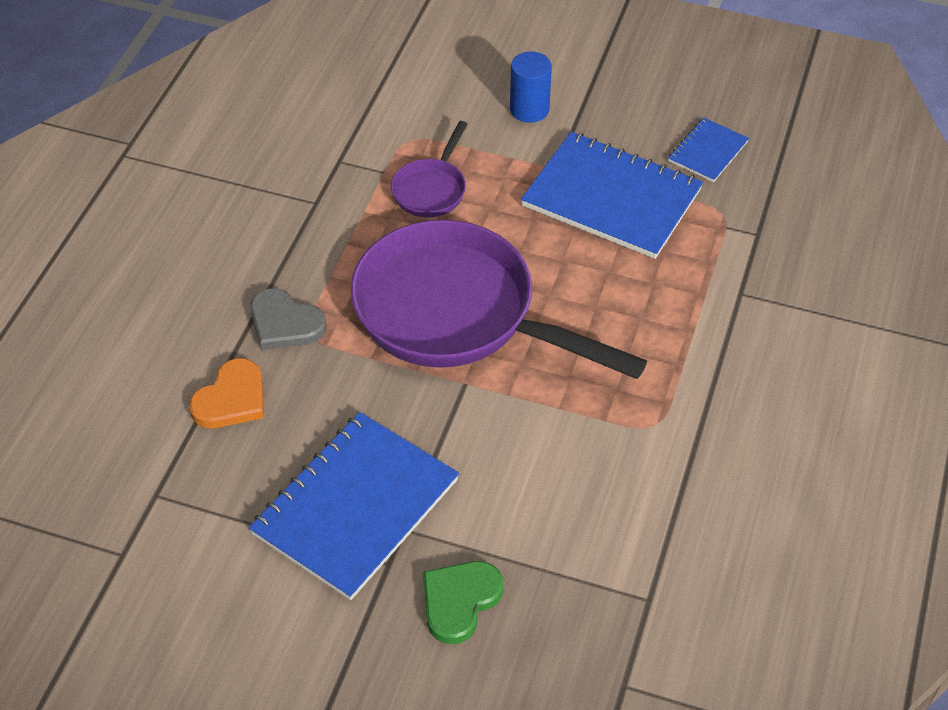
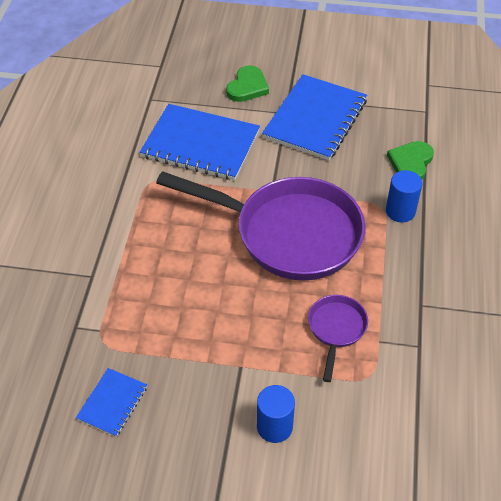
camera: 170 degrees right, 0 degrees up
(231, 399) = (411, 163): orange heart -> green heart
(285, 323) = (400, 211): grey heart -> blue cylinder
(611, 198) = (191, 343): blue notebook -> blue notebook (200, 144)

